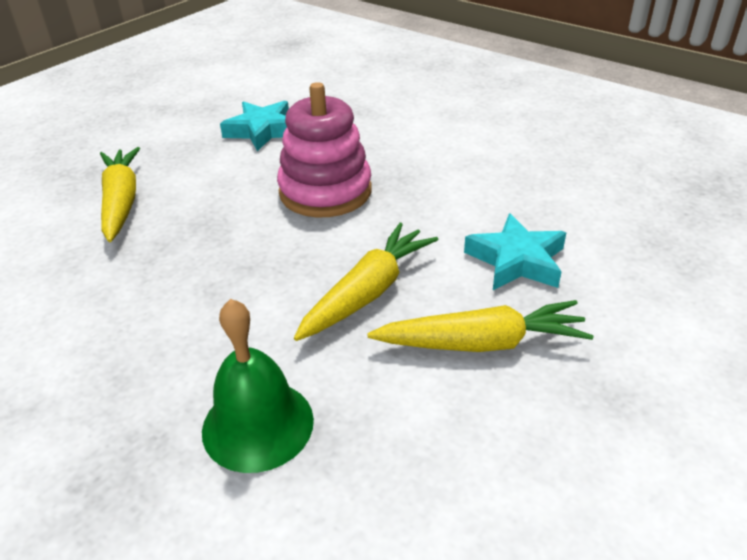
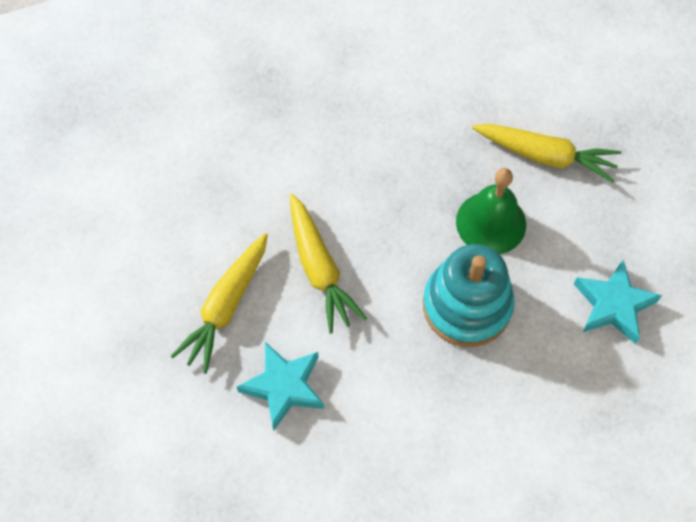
camera: 120 degrees right, 25 degrees up
(258, 424) = (252, 159): green bell -> green bell (491, 223)
(325, 191) = (467, 305): pink stacking toy -> turquoise stacking toy

